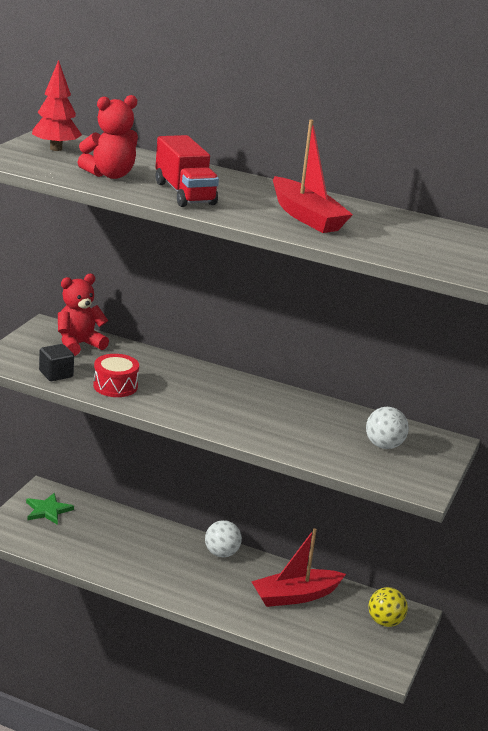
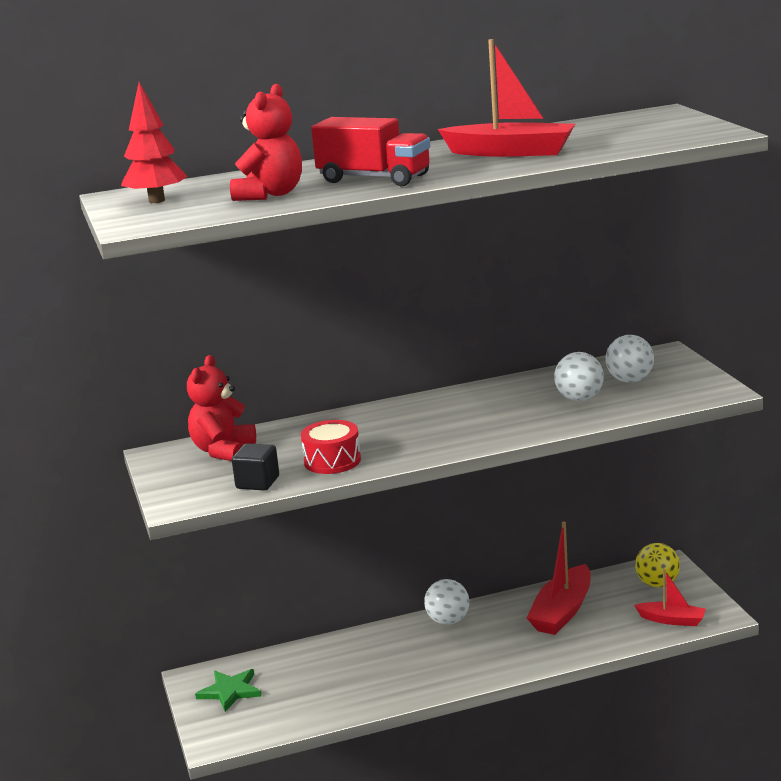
camera: 35 degrees left, 5 degrees down
(326, 437) = (579, 399): none -> white ball
(352, 651) = (672, 620): none -> red boat

